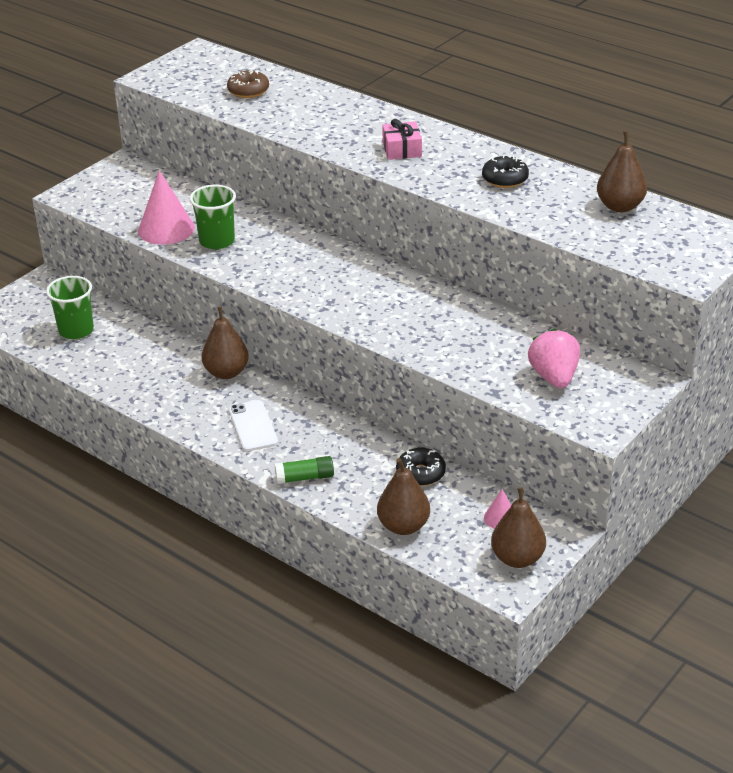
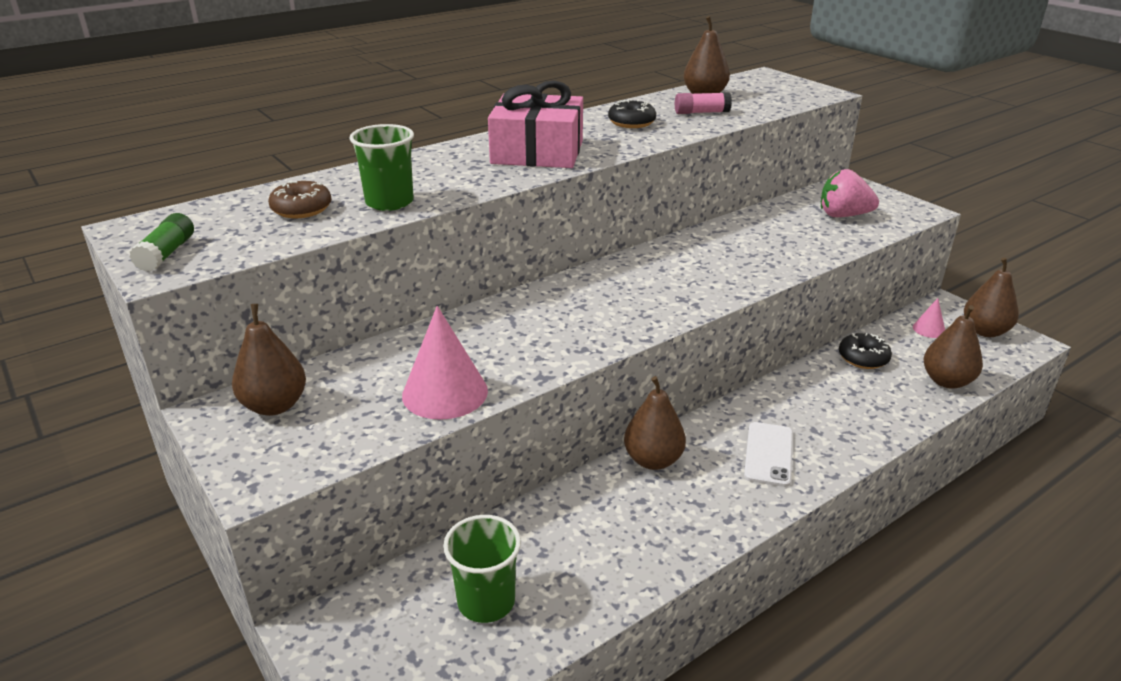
camera: 75 degrees left, 5 degrees down
(135, 179) = (275, 406): none -> brown pear
(217, 241) = (505, 355): green cup -> green cup (389, 202)
(253, 426) = (769, 454): white phone -> white phone turned 75 degrees counterclockwise
(305, 478) = (869, 430): green glue stick -> green glue stick (167, 254)
(402, 149) = (537, 152): pink gift -> pink gift, size x1.95
(561, 210) = (701, 112): none -> pink glue stick

